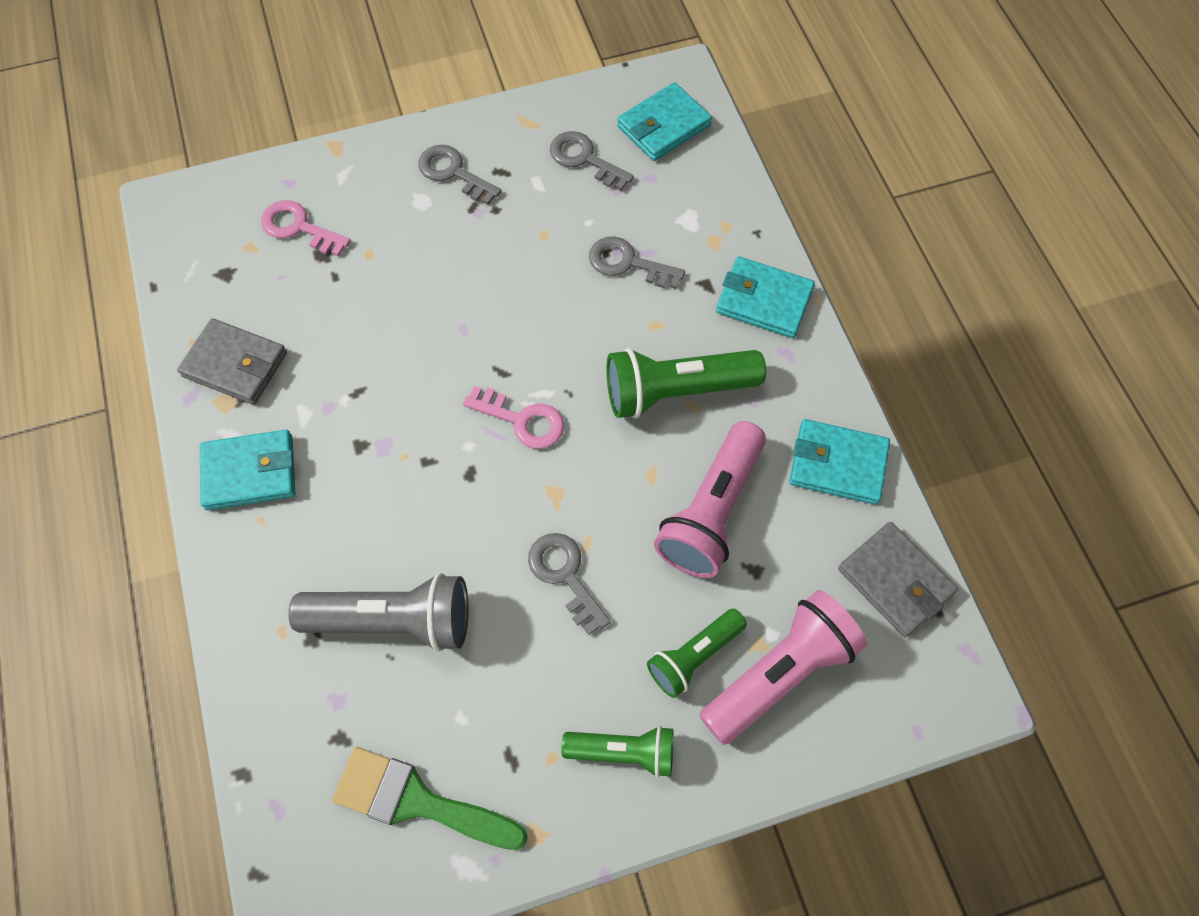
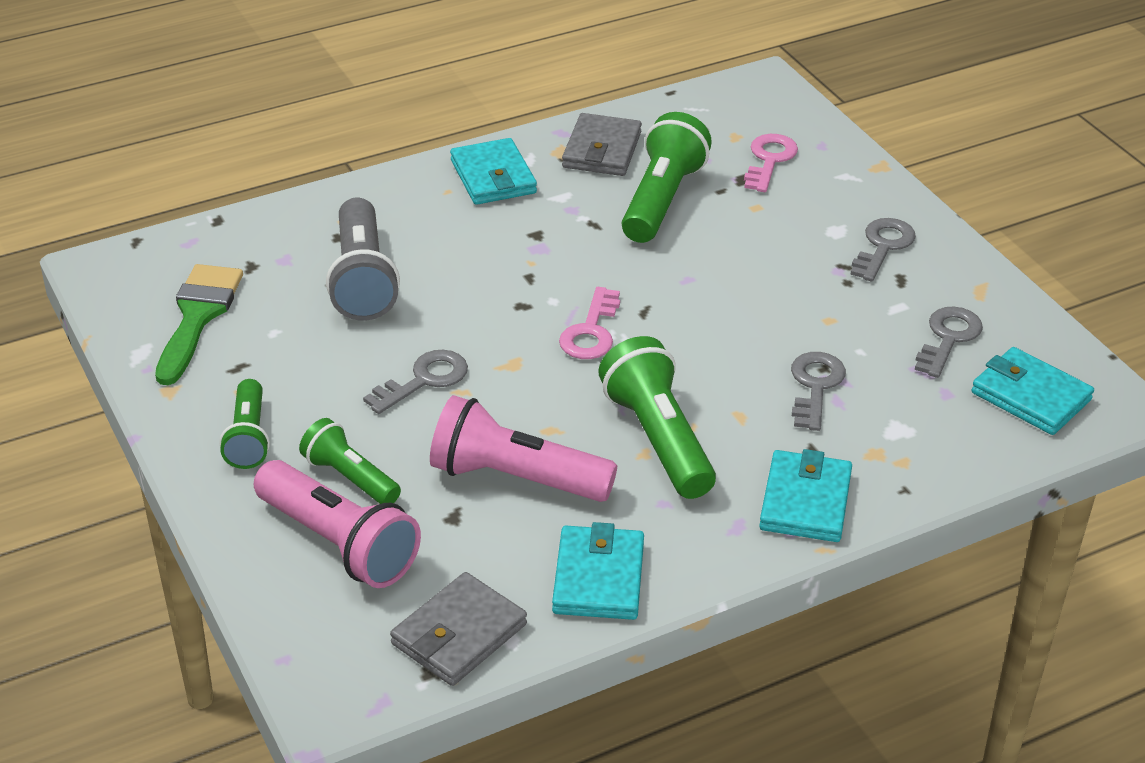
camera: 80 degrees right, 25 degrees down
(335, 327) = (662, 199): none -> green flashlight

